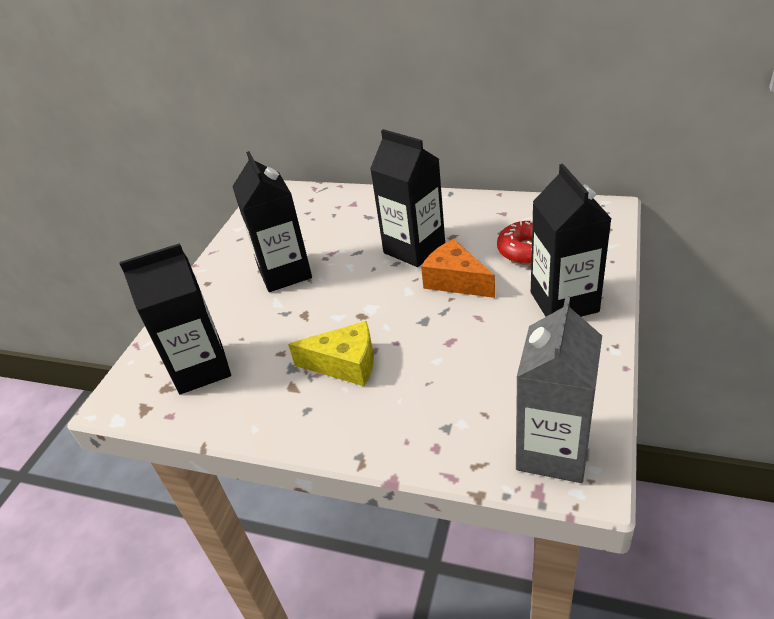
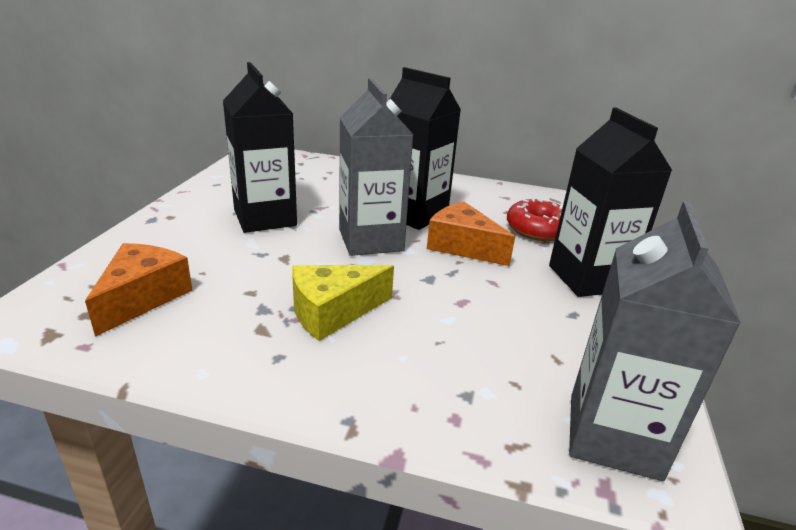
camera: 10 degrees left, 10 degrees down
(201, 368) = (143, 297): black carton -> orange cheese
(345, 364) = (333, 312): yellow cheese -> yellow cheese turned 150 degrees clockwise
(375, 285) = (371, 240): none -> grey carton

